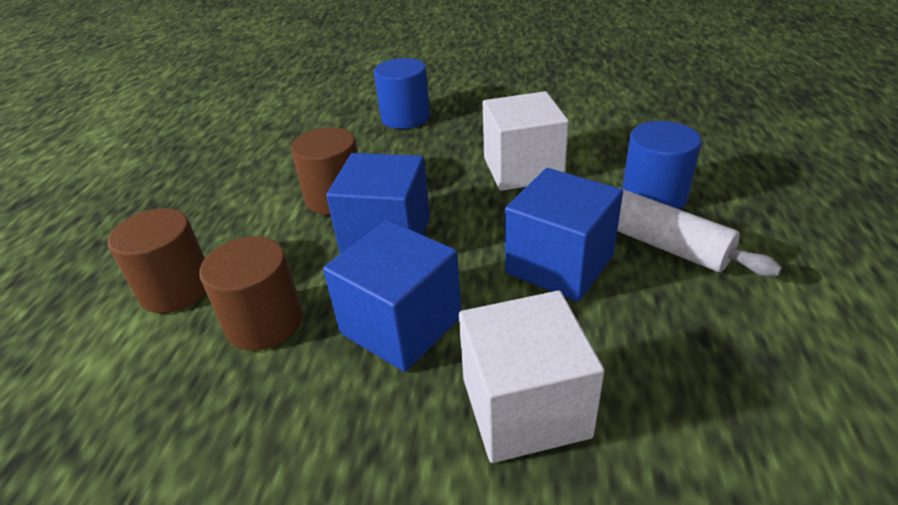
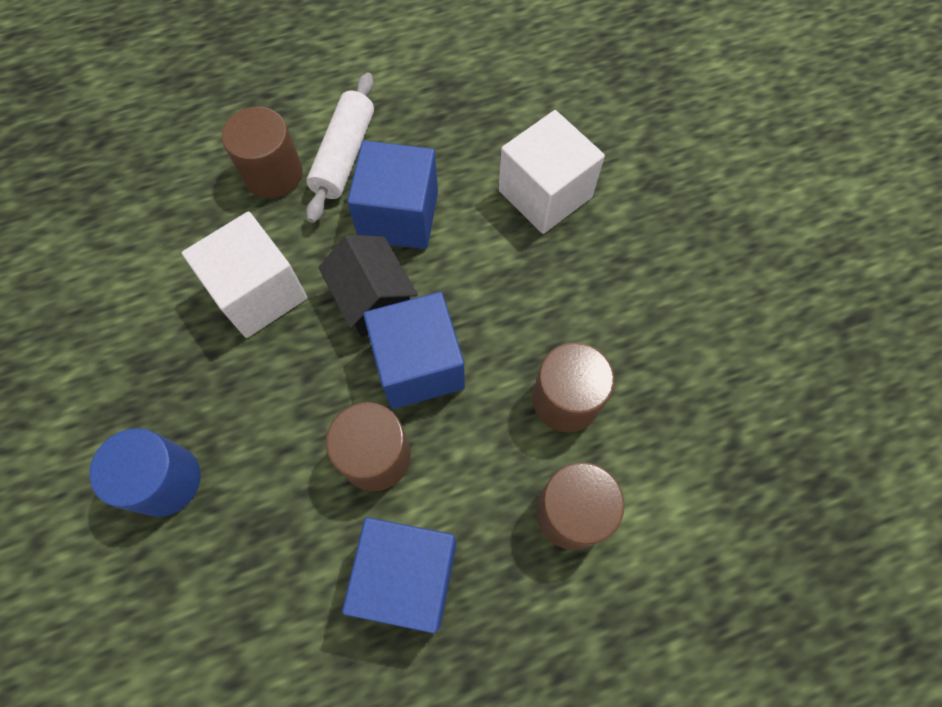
camera: 120 degrees left, 30 degrees up
(401, 325) = (517, 296): blue cube -> blue cube (407, 576)
(472, 226) = (373, 299): none -> black house
(654, 195) = (273, 174): blue cylinder -> brown cylinder

